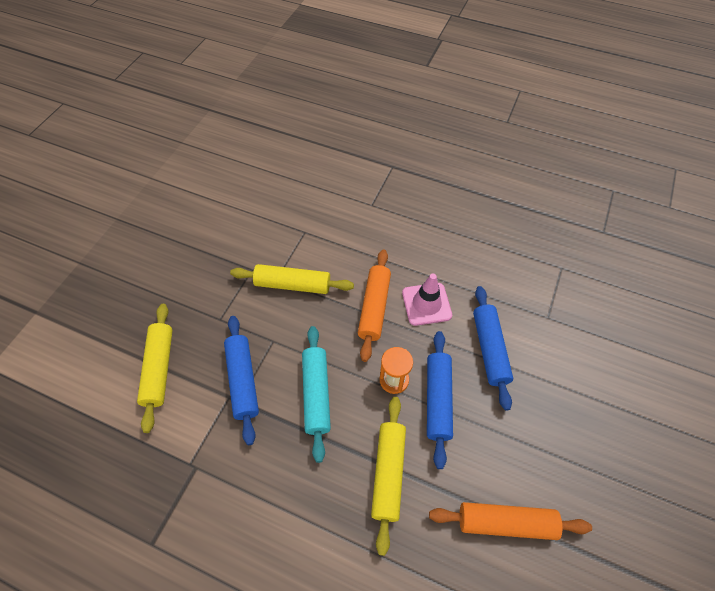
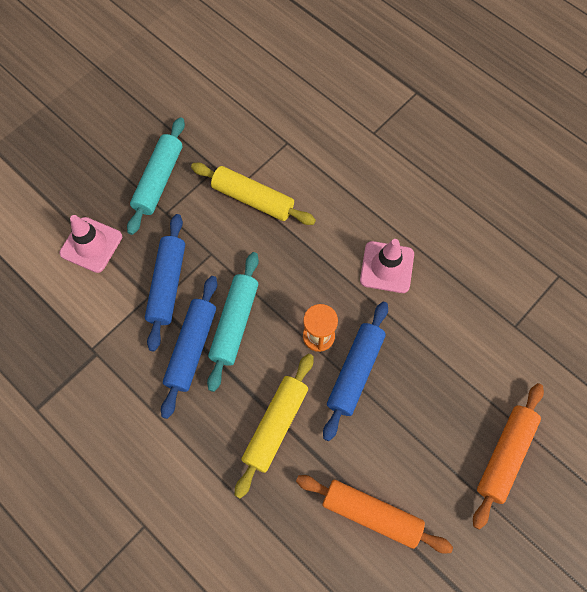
camera: 20 degrees right, 10 degrees up
(159, 368) = (91, 245): yellow rolling pin -> pink traffic cone
(204, 294) = (159, 180): none -> turquoise rolling pin
(374, 308) = (329, 253): orange rolling pin -> orange rolling pin (505, 455)
(489, 349) = (434, 339): blue rolling pin -> blue rolling pin (192, 348)

